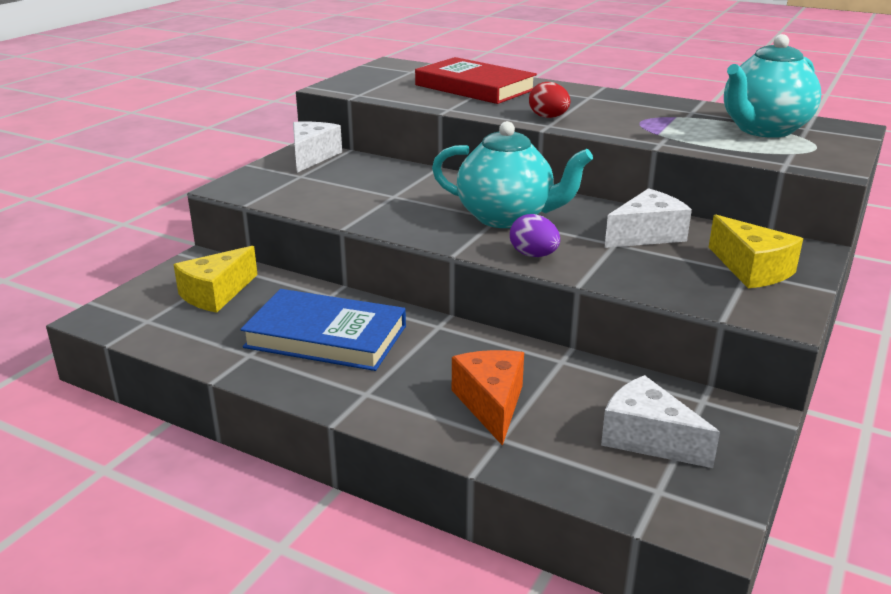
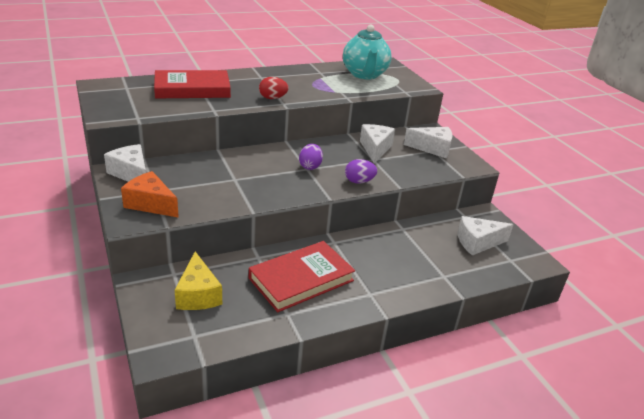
camera: 55 degrees left, 5 degrees up
(326, 336) = (301, 279): blue book -> red book
(491, 404) = (417, 264): orange cheese -> orange cheese (150, 204)
(506, 218) = (310, 166): turquoise teapot -> purple egg
(752, 269) = (432, 148): yellow cheese -> white cheese

